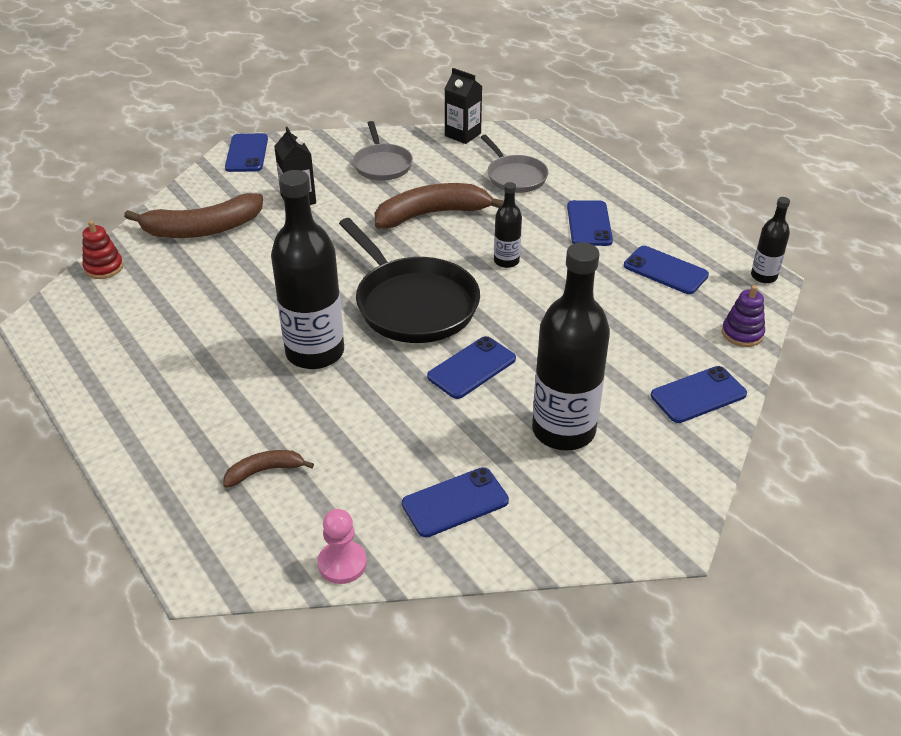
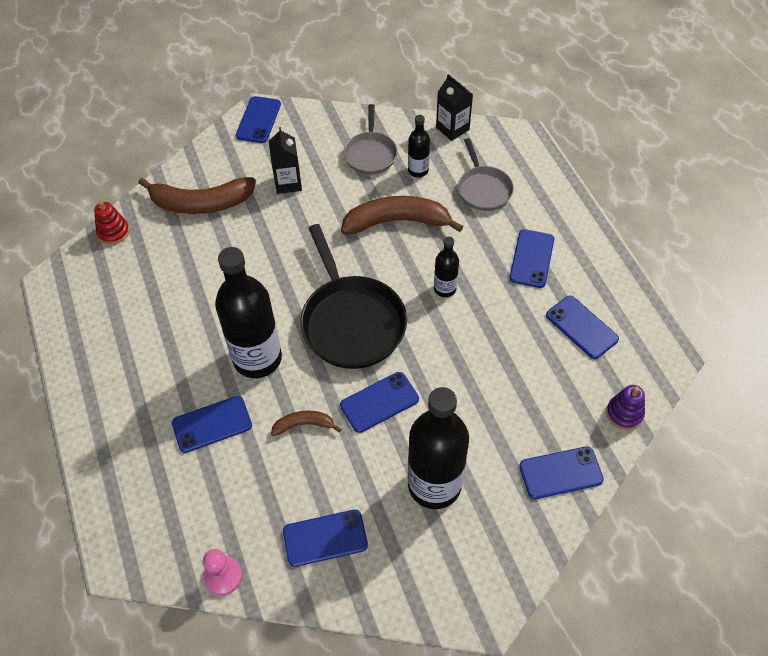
camera: 15 degrees right, 15 degrees up
(264, 471) = (187, 472): brown banana -> brown banana (304, 425)
(280, 421) = (212, 424): none -> blue phone
(763, 276) = (669, 351): black bottle -> black bottle (418, 170)

